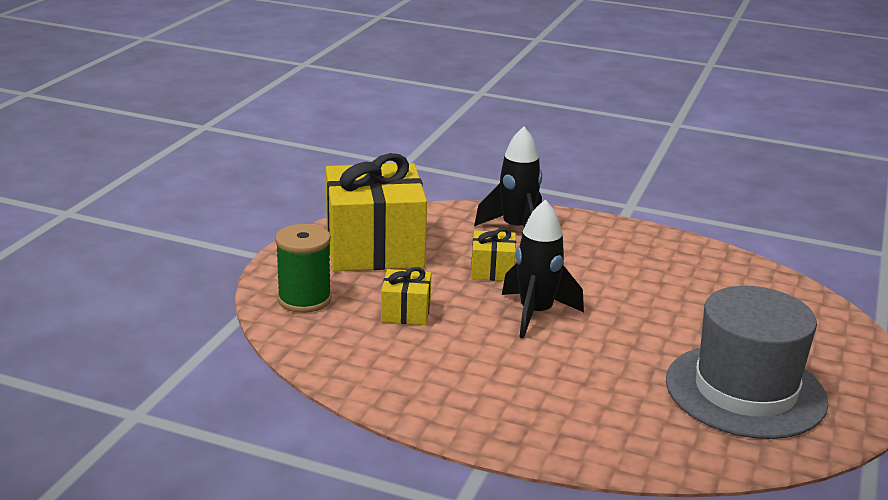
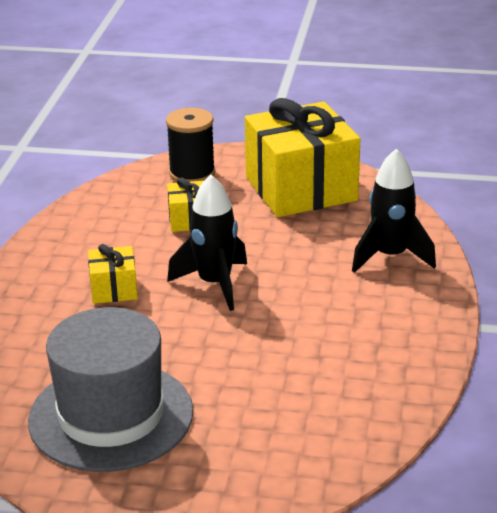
camera: 80 degrees right, 5 degrees up
(304, 299) = (192, 173): green spool -> black spool
(492, 270) = (290, 252): yellow gift -> yellow gift (114, 289)

